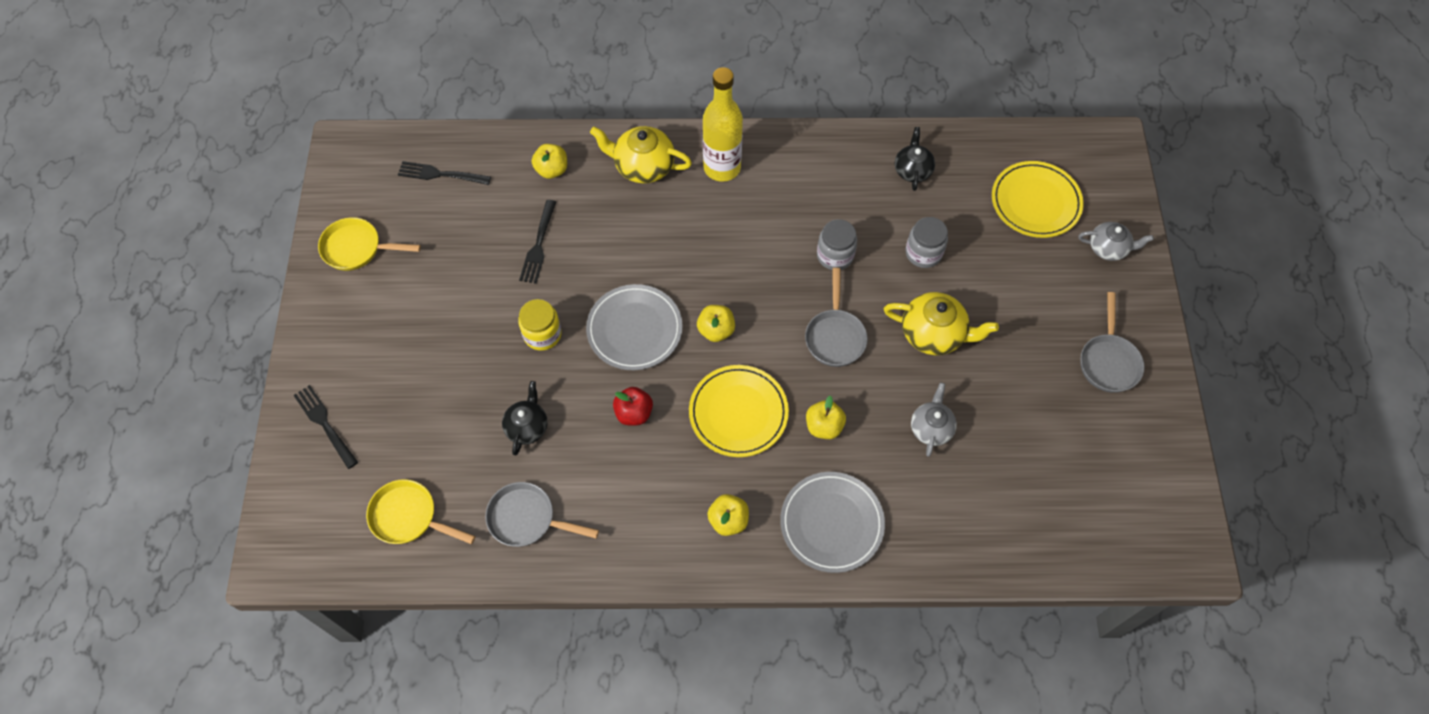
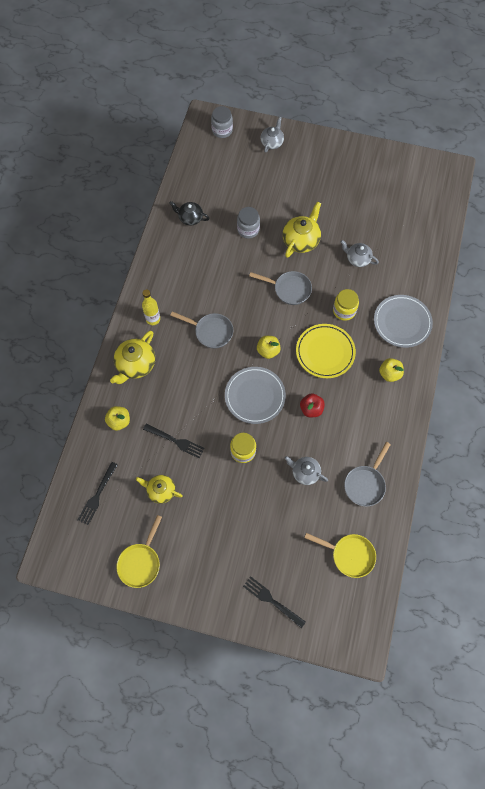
camera: 75 degrees left, 5 degrees up
(325, 424) = (272, 601): black fork -> black fork turned 60 degrees clockwise
(409, 517) = (349, 555): yellow pan -> yellow pan turned 105 degrees counterclockwise
(461, 246) = (160, 491): none -> yellow teapot
(527, 426) = (305, 472): black teapot -> grey teapot
(722, 168) = (153, 319): yellow bottle -> yellow bottle, size x0.59
(824, 426) = (344, 310): yellow apple -> yellow jar
(835, 255) = (236, 274): grey jar -> grey jar (222, 130)
(1035, 202) = (232, 165): yellow plate -> none
(1108, 361) = (339, 166): grey pan -> grey pan (211, 331)

